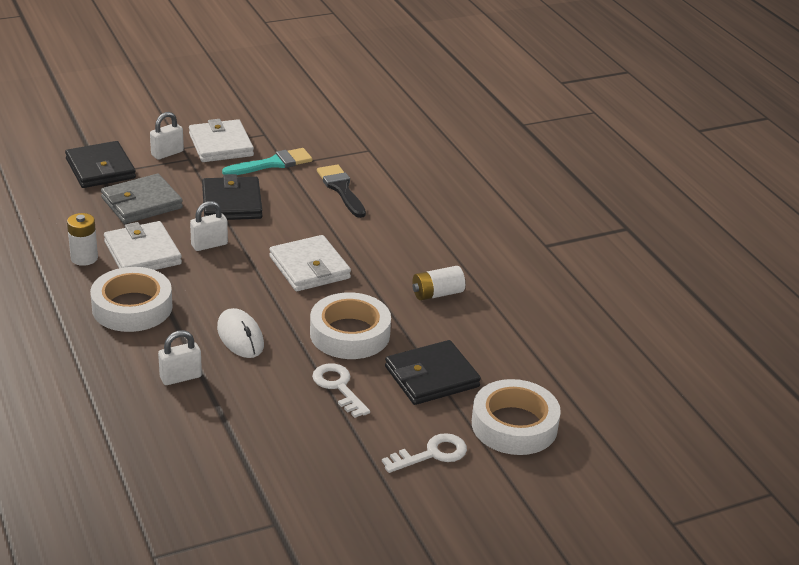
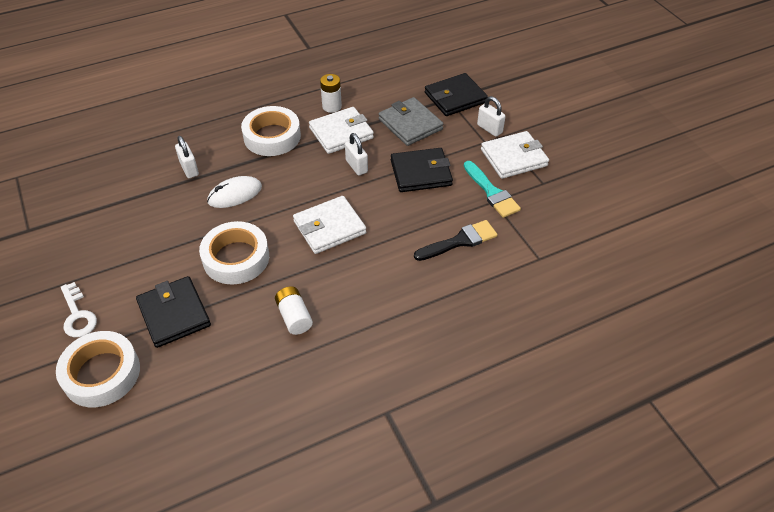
camera: 90 degrees right, 15 degrees up
(338, 387) = (168, 254): white key -> none

